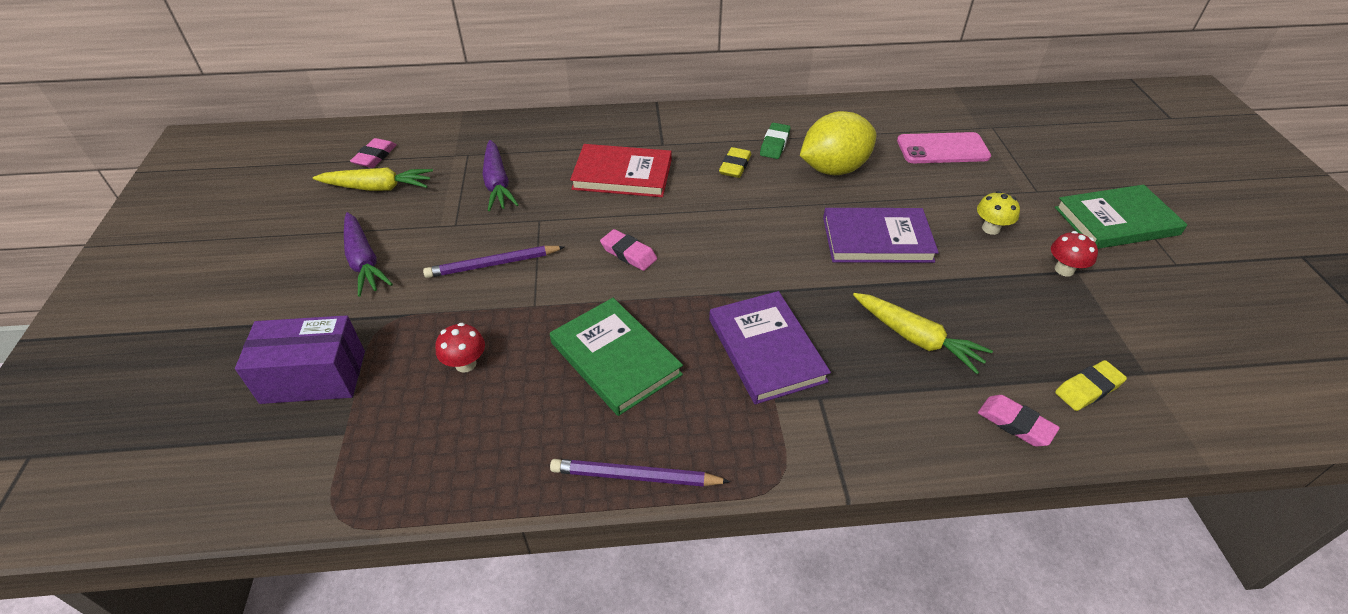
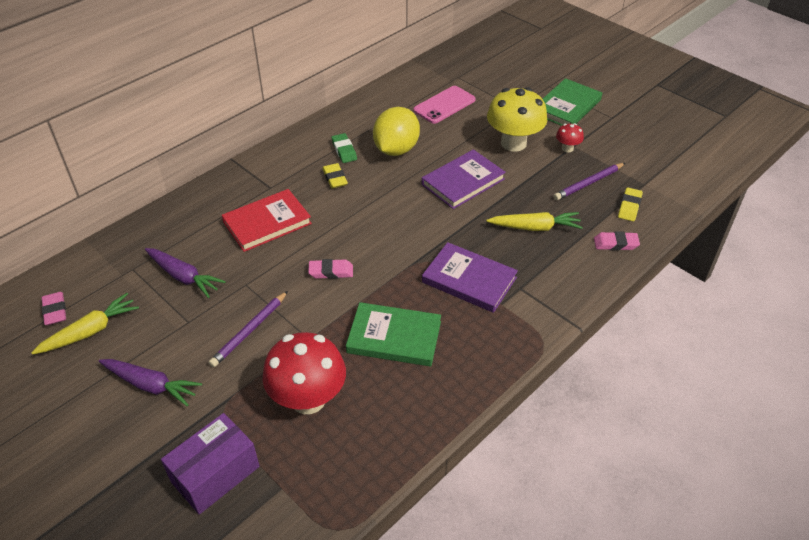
camera: 40 degrees left, 0 degrees up
(465, 364) = (308, 399): red mushroom -> red mushroom, size x2.18
(635, 476) = (474, 389): purple pencil -> purple pencil (588, 183)
(991, 228) = (513, 143): yellow mushroom -> yellow mushroom, size x2.18

